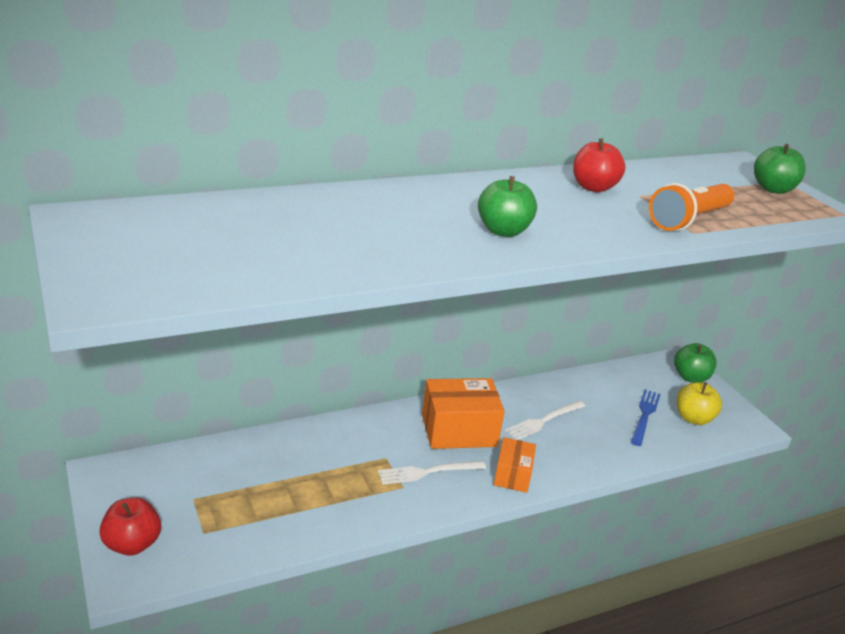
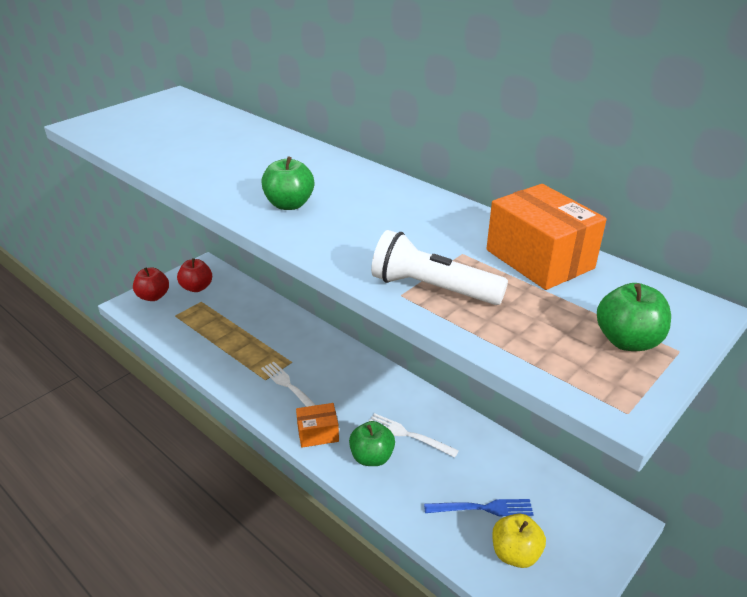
camera: 70 degrees right, 5 degrees up
(459, 430) = (352, 388): orange box -> orange box (539, 259)
(593, 187) = (445, 227): red apple -> red apple (197, 287)
(689, 220) = (432, 288): orange flashlight -> white flashlight
(690, 377) = (598, 539): green apple -> green apple (372, 457)

